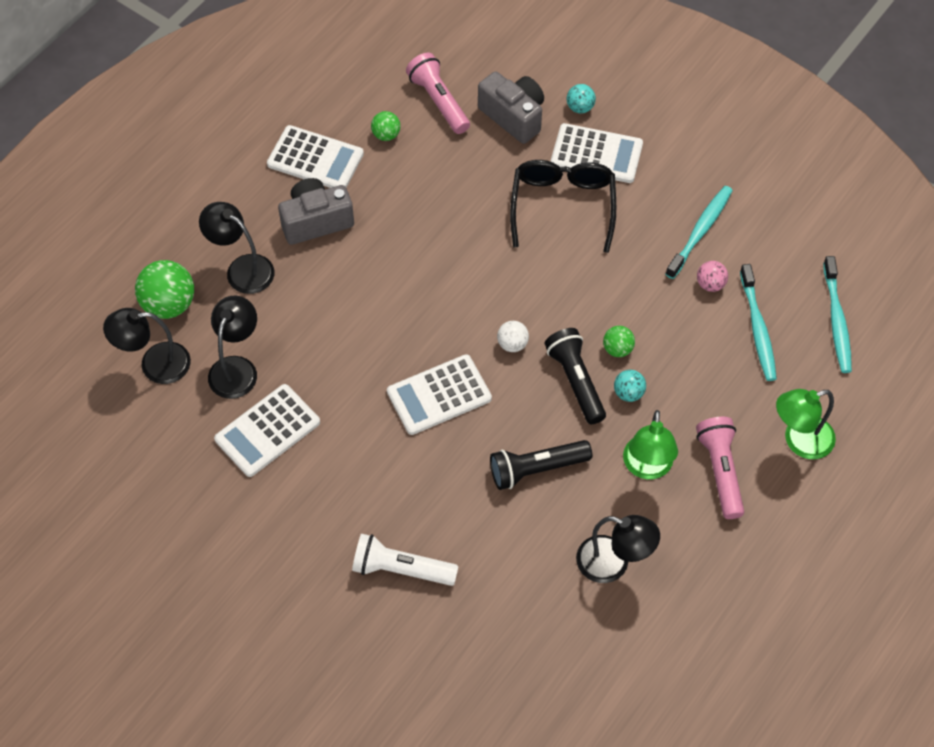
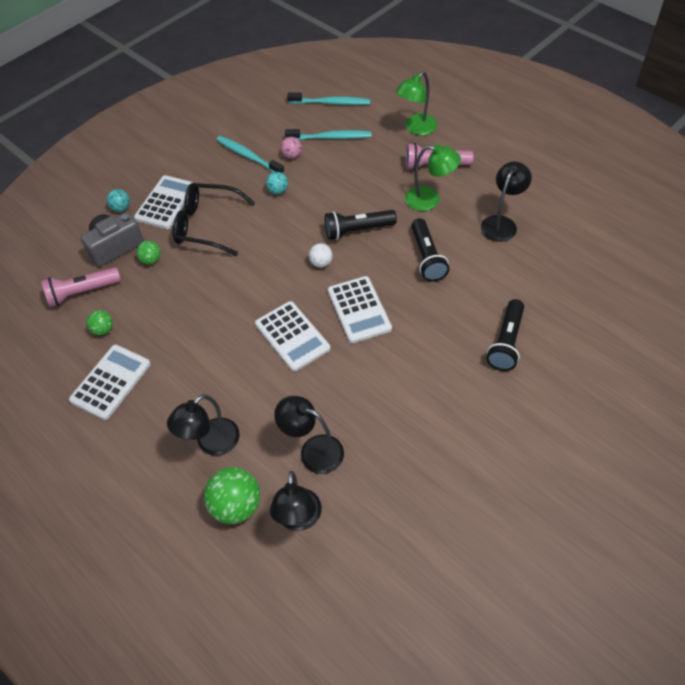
camera: 80 degrees left, 5 degrees down
(267, 431) = (378, 428): white calculator -> white calculator (292, 336)
(316, 221) = (176, 384): grey camera -> none
(401, 569) = (506, 342): white flashlight -> black flashlight
(617, 349) = (335, 206): green ball -> green ball (151, 260)
(628, 393) = (371, 204): turquoise ball -> turquoise ball (278, 191)
(799, 441) = (416, 128): green lamp -> green lamp turned 60 degrees clockwise

